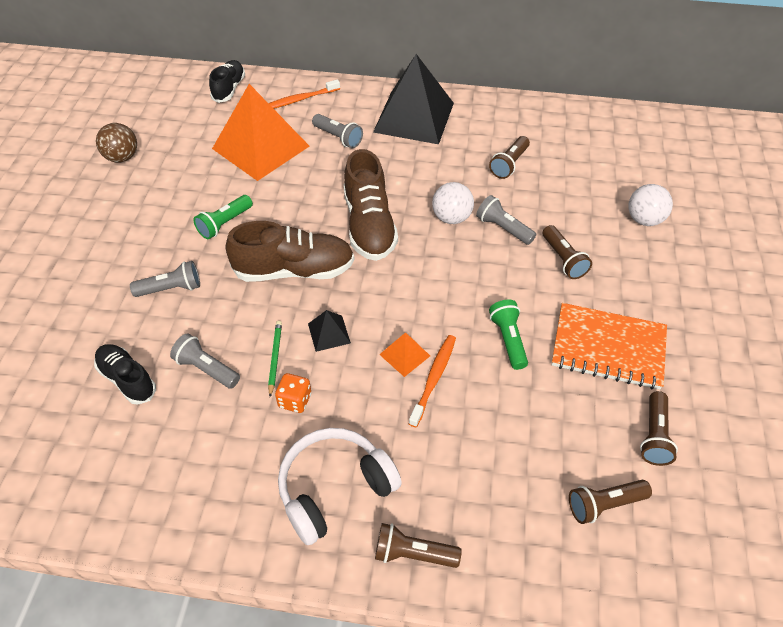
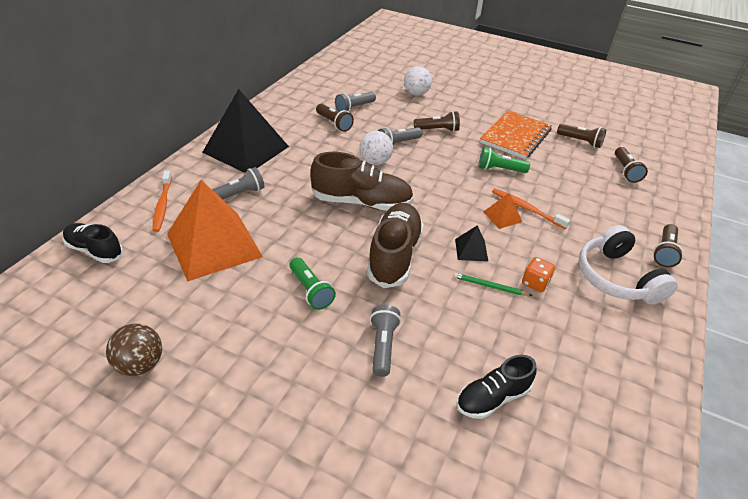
camera: 75 degrees left, 10 degrees down
(207, 369) = (492, 333): grey flashlight -> grey flashlight (354, 108)

